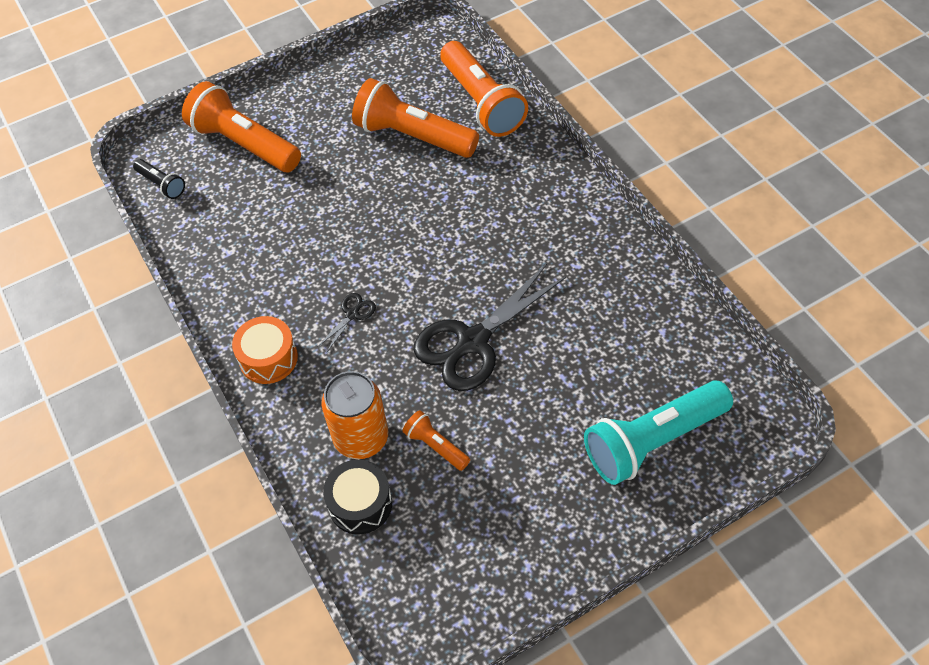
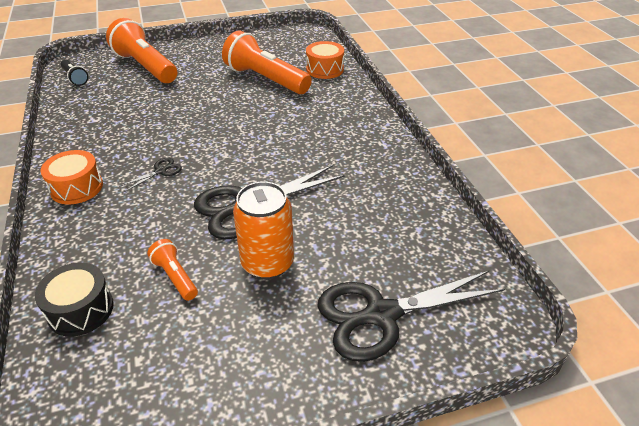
camera: 10 degrees right, 15 degrees down
(361, 438) = (114, 257): orange can -> orange can (267, 263)
(482, 102) = (325, 69): orange flashlight -> orange drum
(653, 441) = (382, 315): turquoise flashlight -> black scissors

